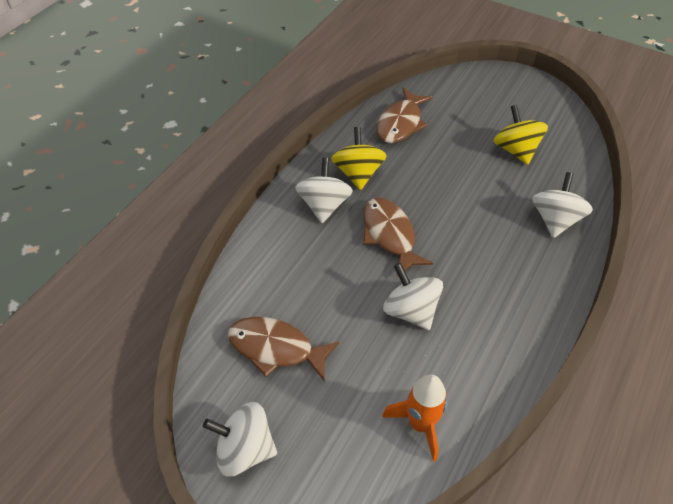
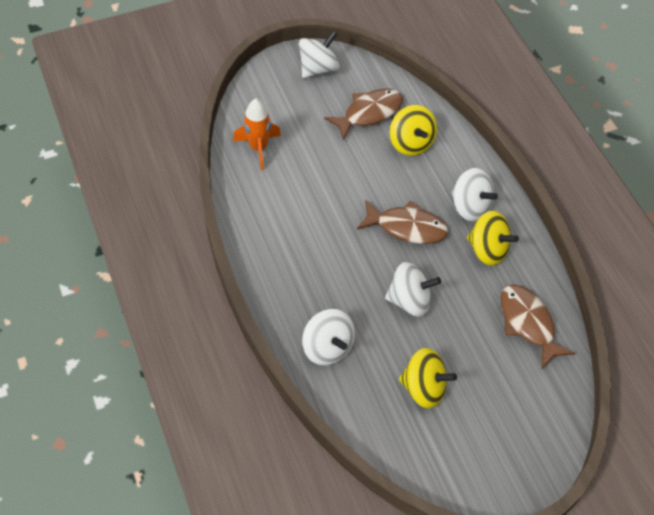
camera: 125 degrees right, 5 degrees up
(287, 287) = (411, 143): none -> yellow spinning top
(410, 310) = (334, 195): white spinning top -> white spinning top (409, 300)

